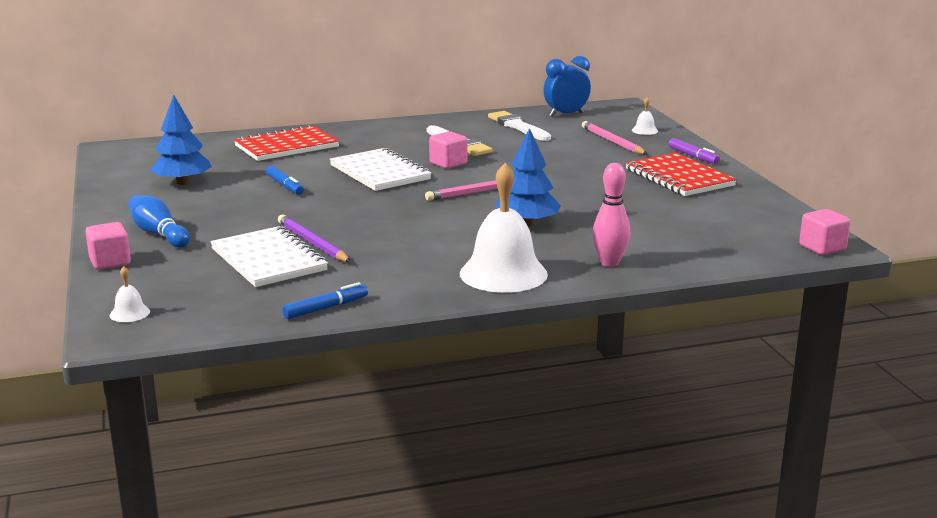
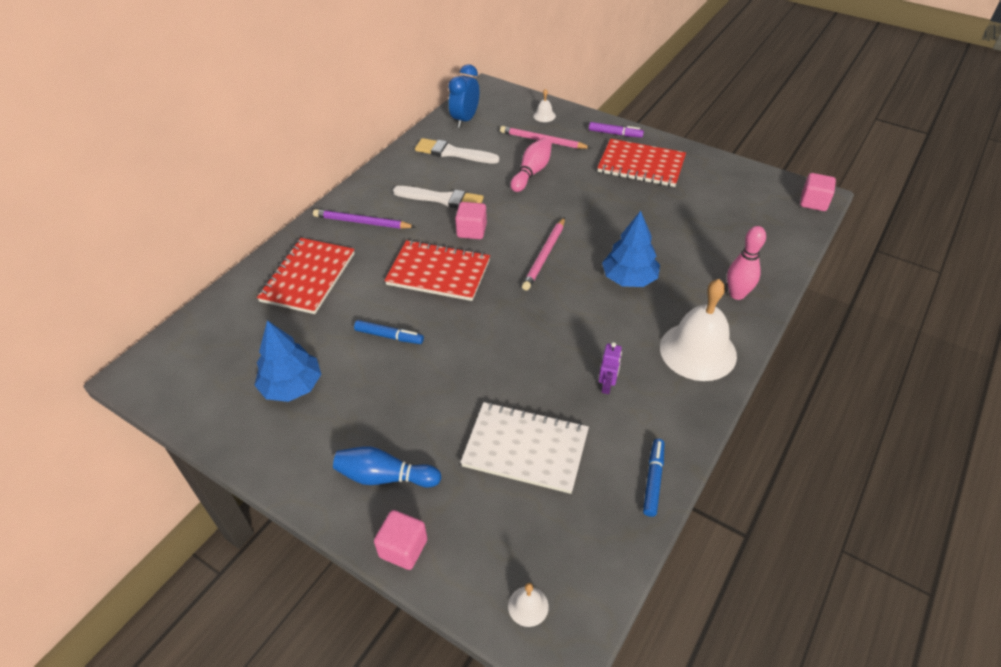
camera: 40 degrees left, 25 degrees up
(312, 243) = (524, 402): purple pencil -> purple pencil (362, 222)
(380, 173) = (438, 272): white notebook -> red notebook
(389, 260) = (607, 386): none -> purple robot
(564, 153) = (532, 172): none -> pink bowling pin

